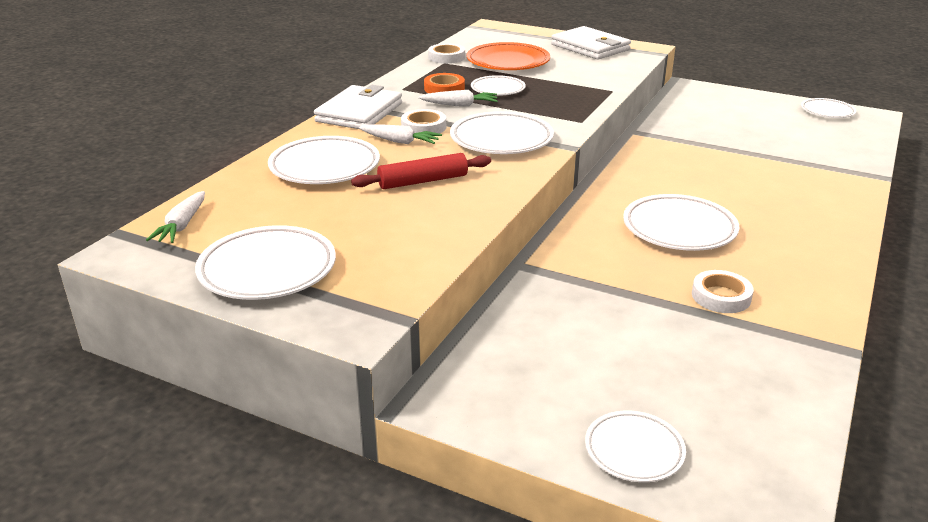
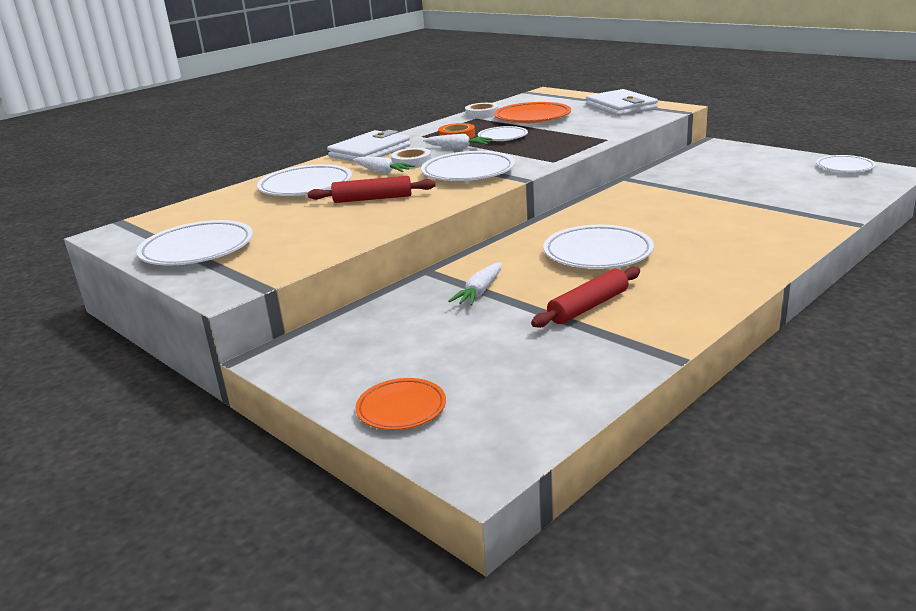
camera: 20 degrees right, 5 degrees down
(182, 225) = (166, 219): white carrot -> white carrot (480, 291)
(634, 450) = (401, 409): white plate -> orange plate
(721, 296) = (588, 306): white tape -> red rolling pin

